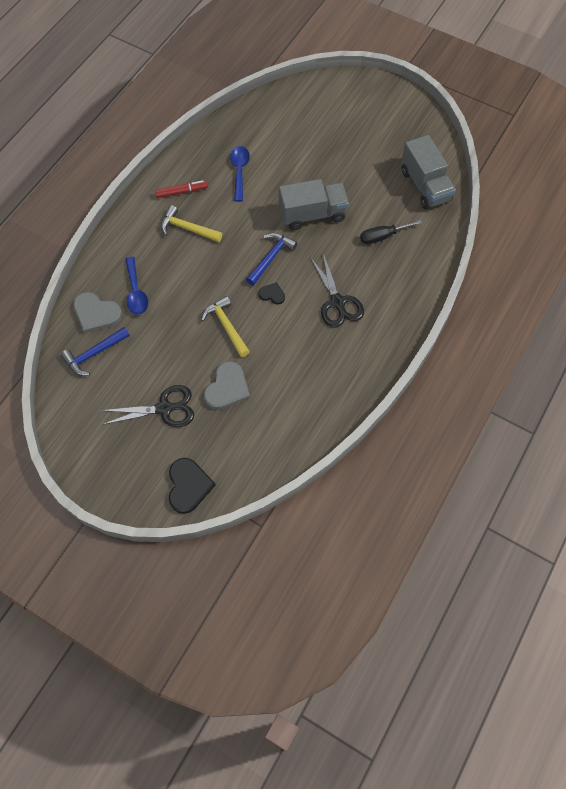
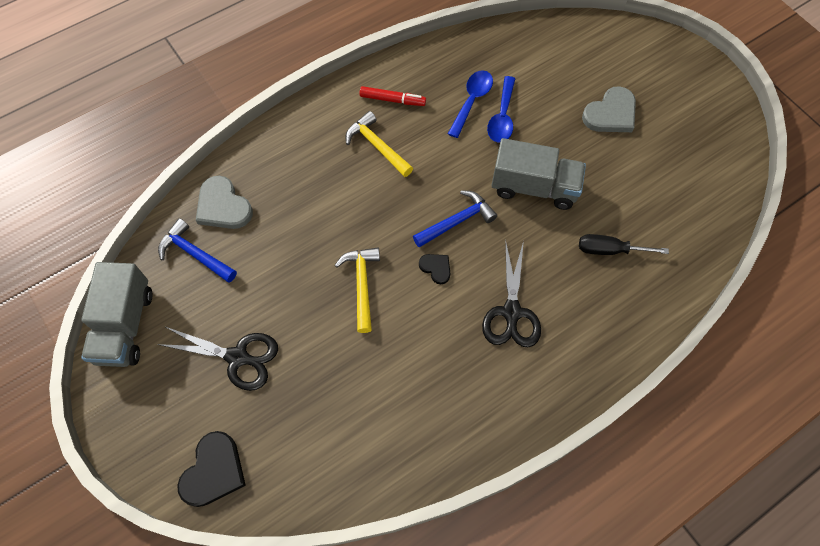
camera: 25 degrees right, 0 degrees up
(94, 354) = (195, 254): blue hammer -> blue hammer turned 45 degrees clockwise
(136, 292) = (280, 199): blue spoon -> blue spoon (502, 117)
(227, 388) = (323, 364): grey heart -> grey heart (611, 114)
(425, 186) = (695, 206): grey truck -> grey truck (125, 326)

